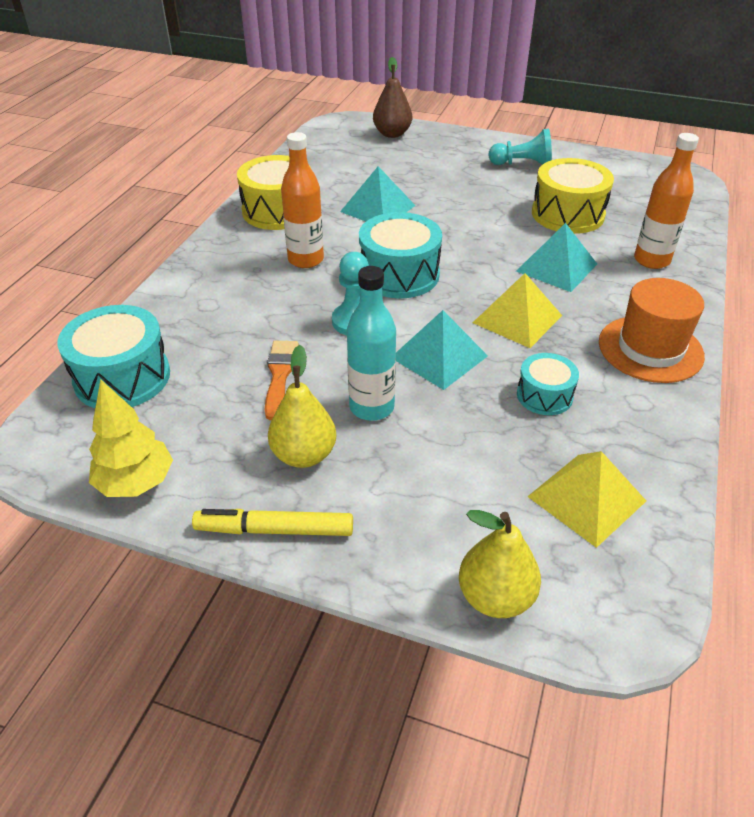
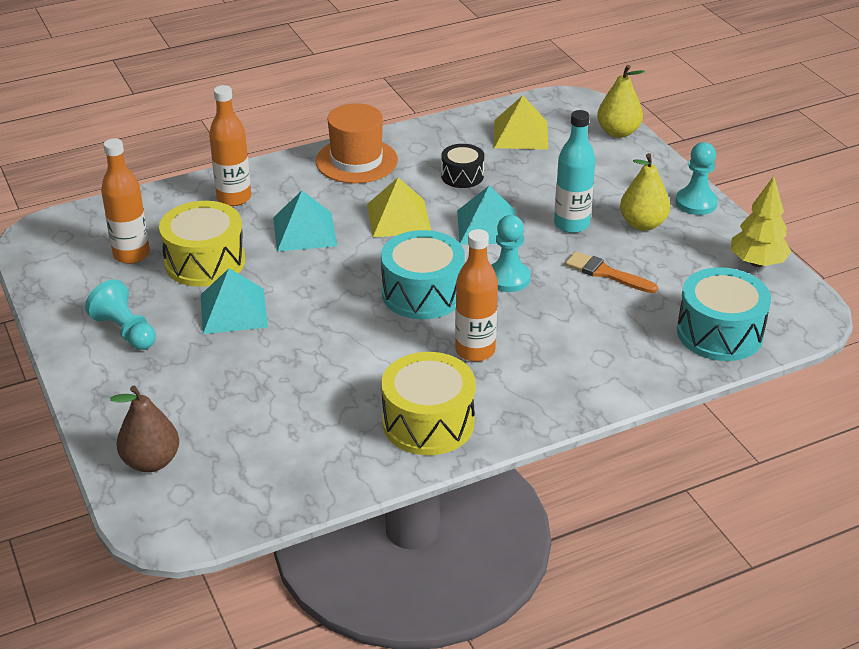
camera: 135 degrees left, 5 degrees down
(274, 530) = (696, 203): yellow marker -> turquoise pawn
(280, 375) = (606, 273): orange brush -> orange brush turned 75 degrees clockwise
(377, 208) = (337, 366): turquoise pyramid -> turquoise pyramid (233, 310)
(544, 395) = (462, 176): turquoise drum -> black drum
(614, 194) = (131, 254): none -> orange bottle

